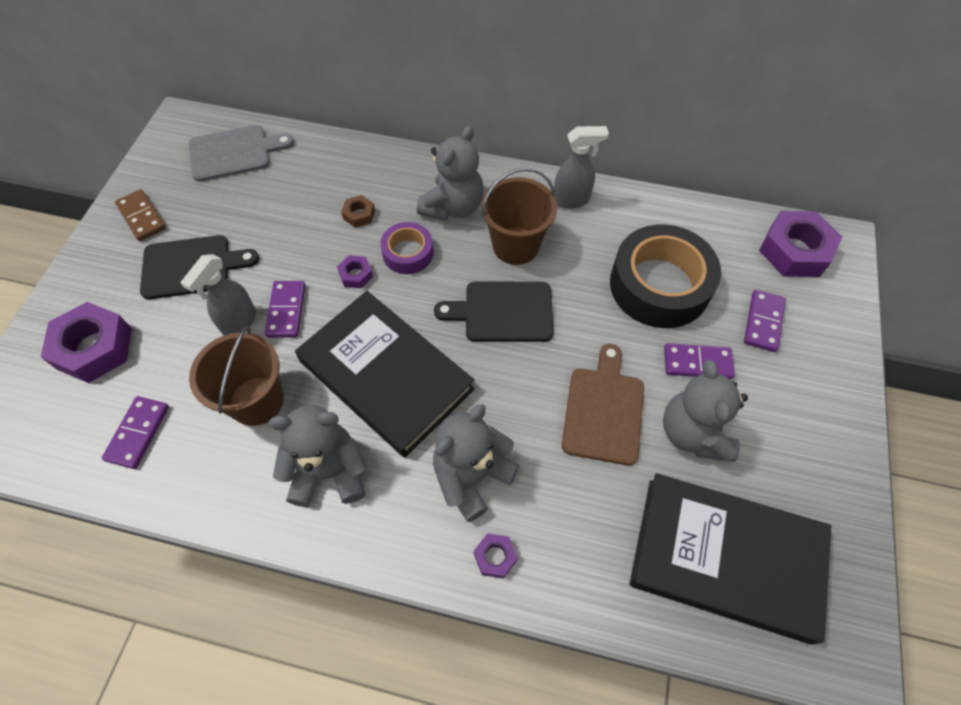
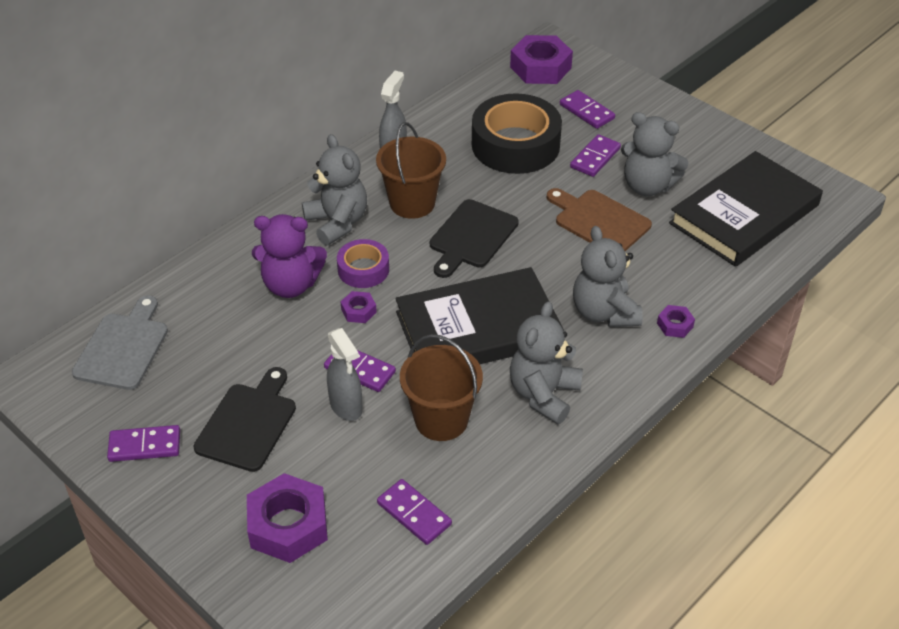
camera: 60 degrees left, 15 degrees down
(142, 217) = (144, 446): brown domino -> purple domino
(359, 214) = (291, 285): brown nut -> purple teddy bear

